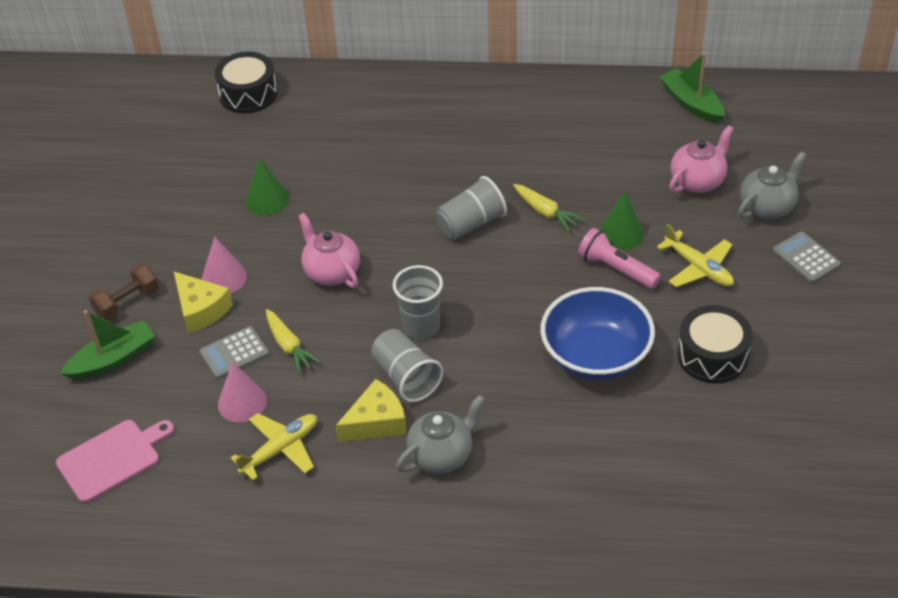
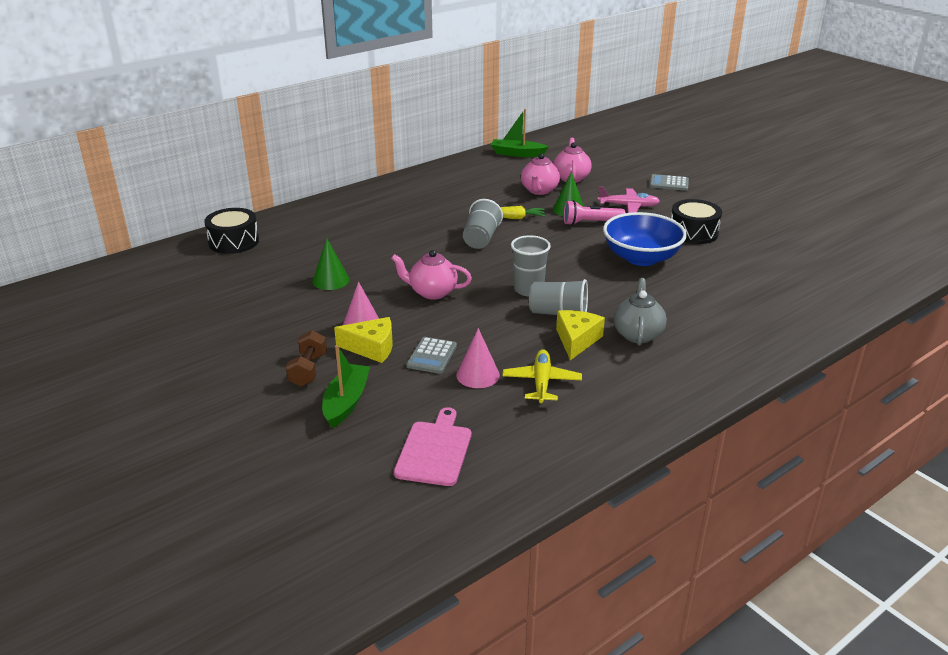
camera: 45 degrees left, 15 degrees down
(289, 346) = (462, 335): yellow carrot -> none
(631, 183) = (539, 190): none -> pink teapot
(698, 268) = (628, 206): yellow plane -> pink plane
(767, 207) = (620, 174): grey teapot -> none

